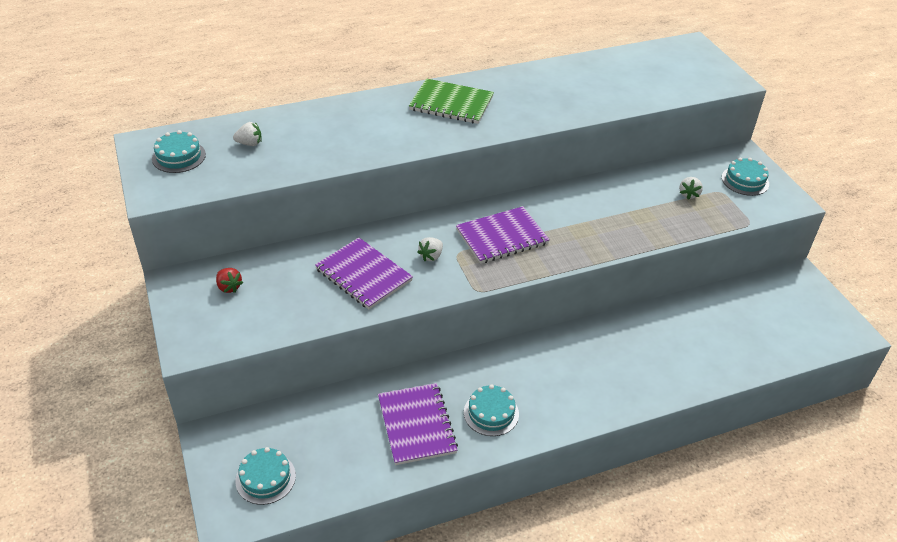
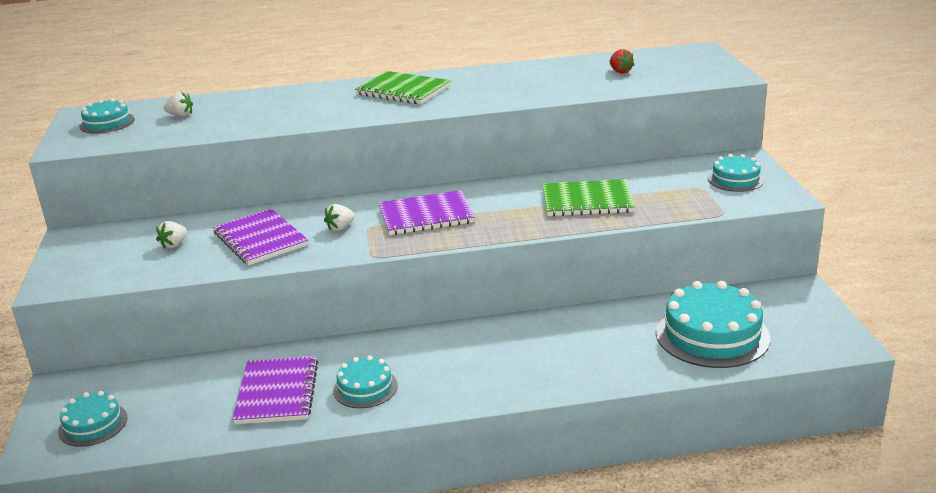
camera: 15 degrees right, 15 degrees down
(229, 287) = (120, 243): red strawberry -> red strawberry (620, 71)
(633, 212) = (587, 201): none -> green notebook
(689, 194) = (661, 189): white strawberry -> white strawberry (174, 245)
(749, 331) = (712, 335): none -> turquoise cake

